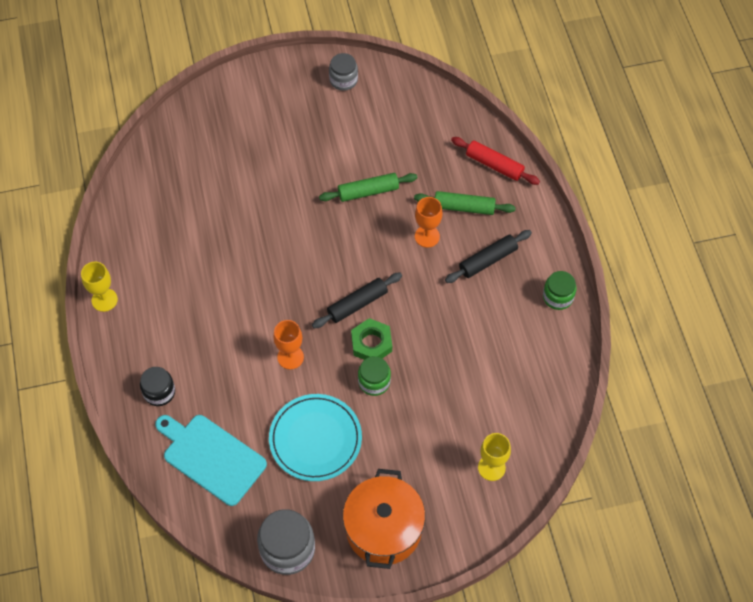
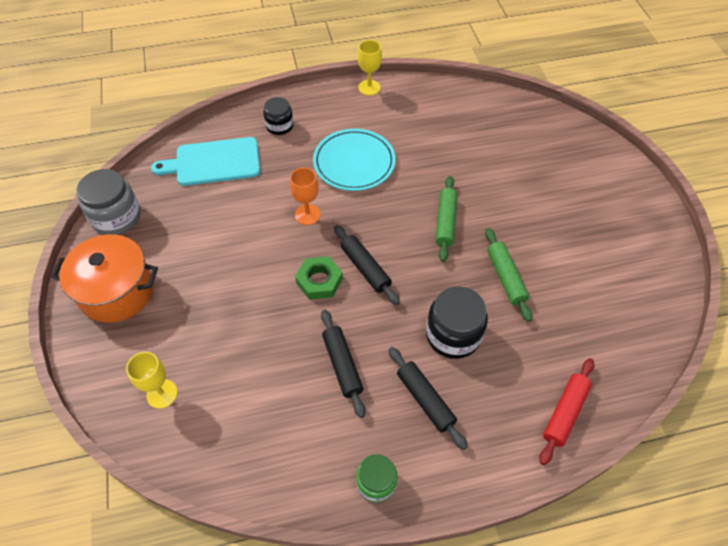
camera: 90 degrees right, 5 degrees down
(211, 457) = (214, 162): turquoise cutting board -> turquoise cutting board turned 135 degrees counterclockwise
(315, 439) = (219, 235): turquoise plate -> turquoise plate (354, 162)
(343, 80) = (651, 254): grey jar -> none
(374, 382) = (275, 283): green jar -> none
(427, 236) = (453, 335): orange goblet -> black jar
(458, 322) = (342, 365): none -> black rolling pin
(464, 207) = (497, 375): green rolling pin -> green rolling pin (445, 222)

